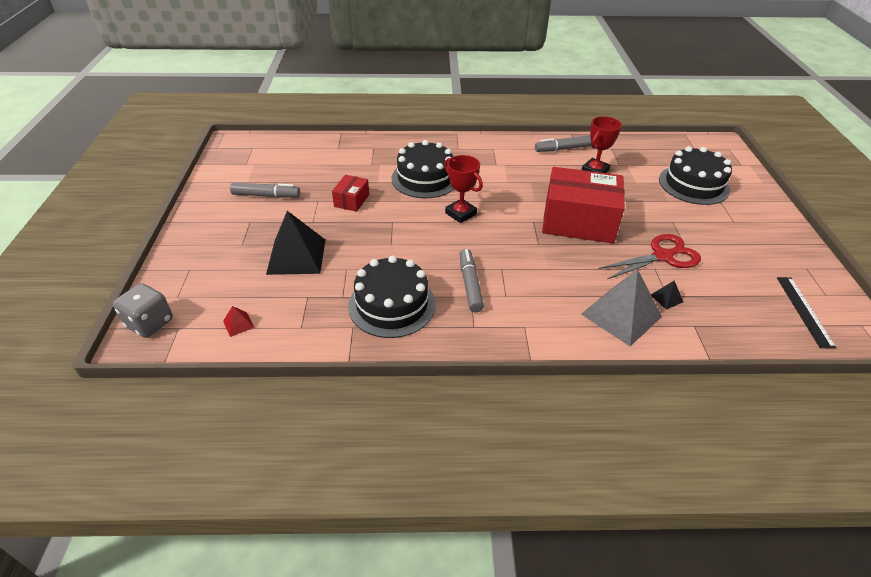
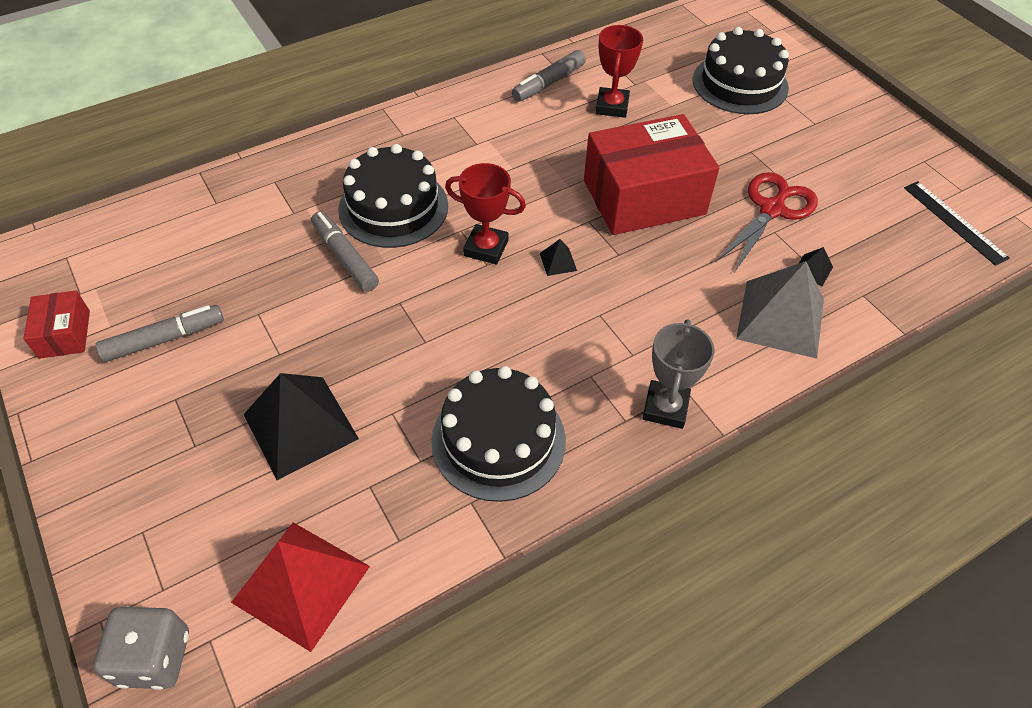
camera: 30 degrees left, 10 degrees up
(238, 324) = (301, 584): red pyramid -> red pyramid, size x2.42
(351, 200) = (311, 291): red box -> red box (64, 334)
(470, 284) = (577, 358): grey marker -> grey marker (345, 257)
(497, 234) = (558, 262): none -> black pyramid
(504, 330) = (665, 408): none -> grey trophy

